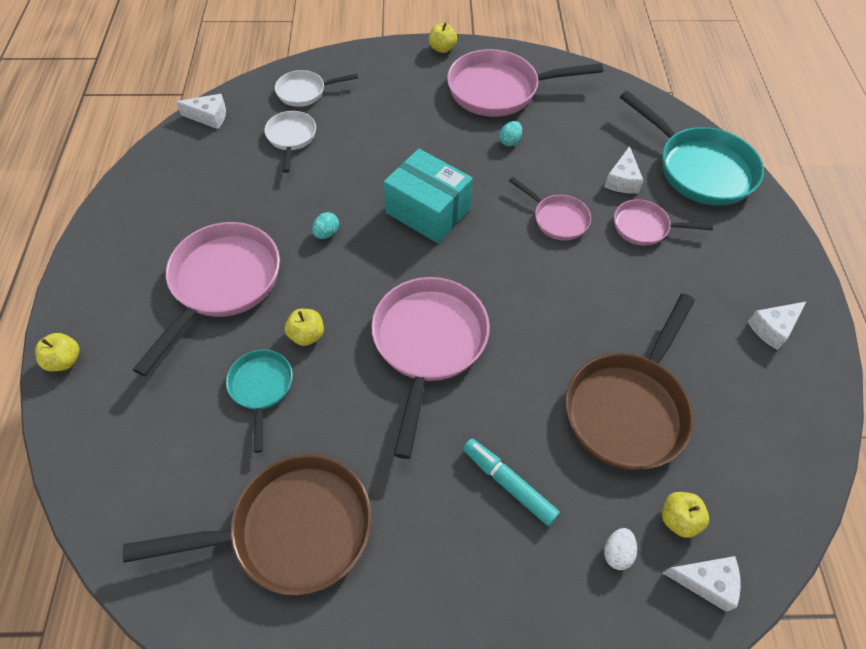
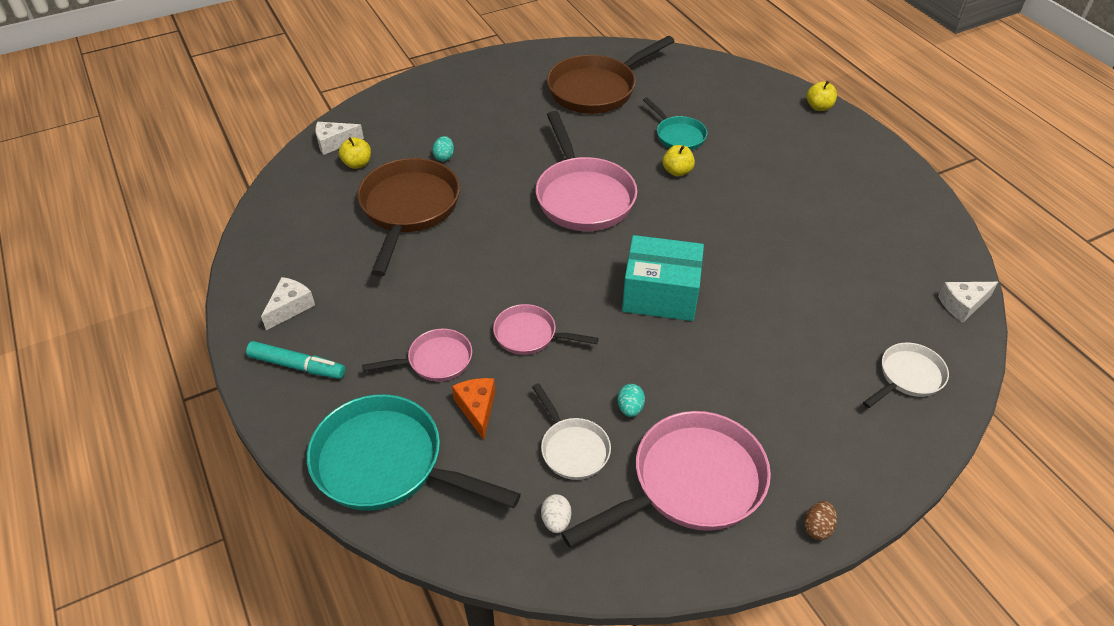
camera: 155 degrees right, 10 degrees down
(222, 284) = (773, 179): pink pan -> none
(291, 138) = (858, 316): white pan -> white pan (572, 448)
(326, 233) = (732, 242): turquoise egg -> turquoise egg (444, 157)
(442, 48) = (817, 528): yellow apple -> brown egg
(508, 484) = (478, 145): turquoise marker -> turquoise marker (297, 366)
(617, 552) = (395, 138): white egg -> white egg (556, 521)
(622, 180) = (477, 409): white cheese -> orange cheese

